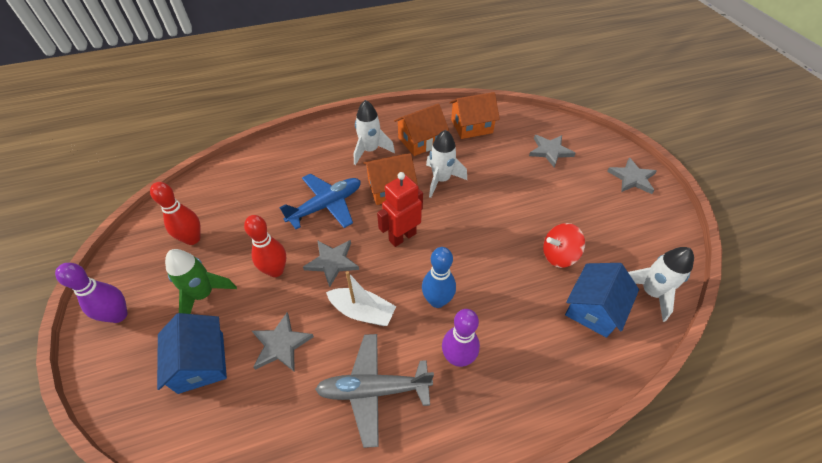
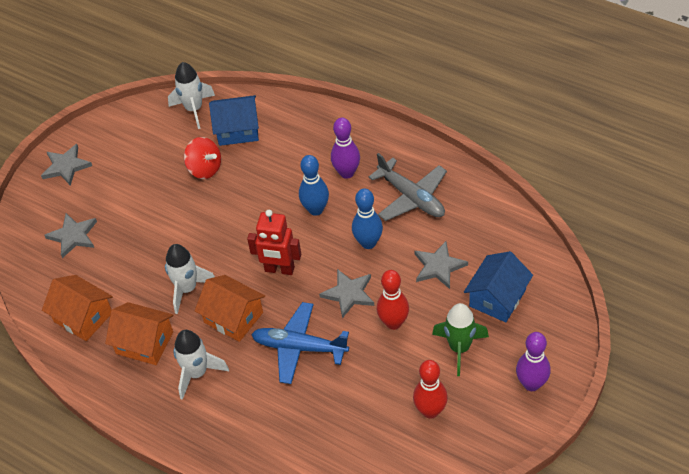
camera: 125 degrees left, 0 degrees up
(362, 312) = (368, 243): white boat -> blue bowling pin

